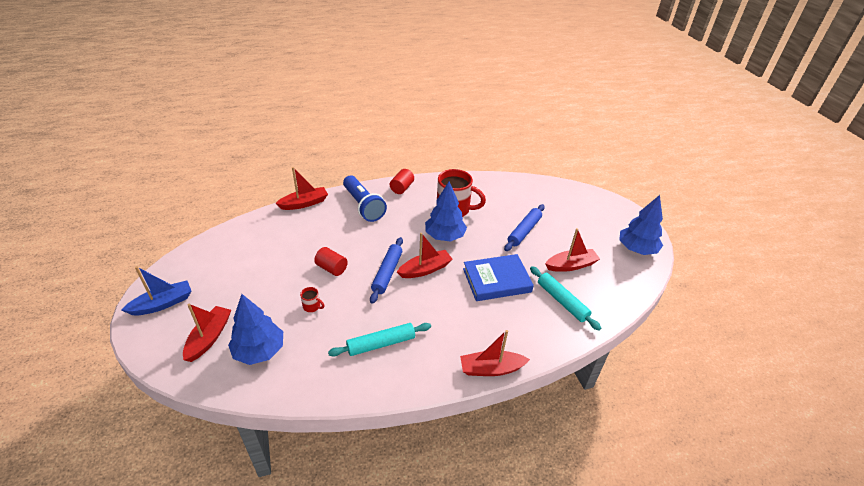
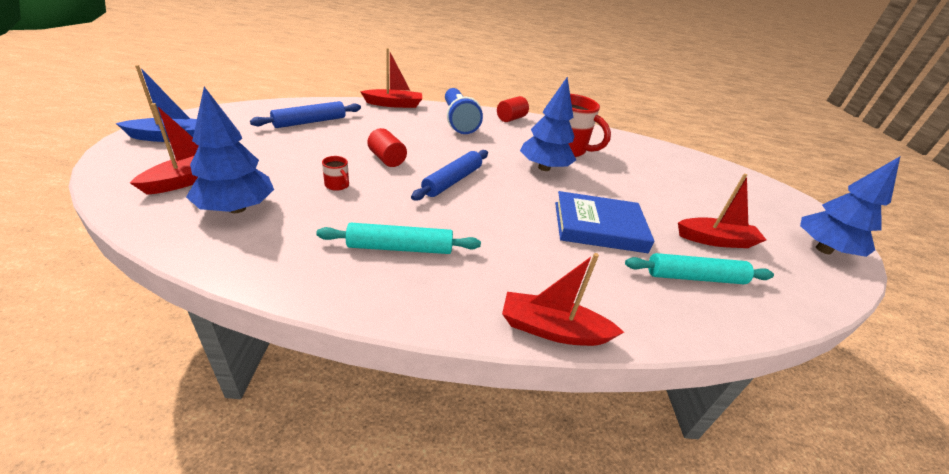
camera: 15 degrees right, 5 degrees down
(425, 269) = (504, 190): red boat -> none
(524, 231) = (653, 189): blue rolling pin -> blue rolling pin (310, 122)
(562, 301) = (694, 277): turquoise rolling pin -> turquoise rolling pin turned 75 degrees counterclockwise

